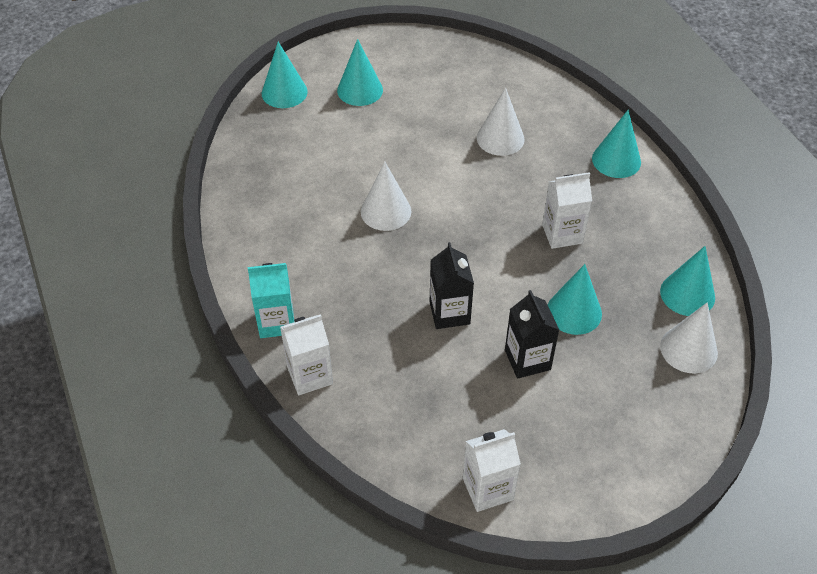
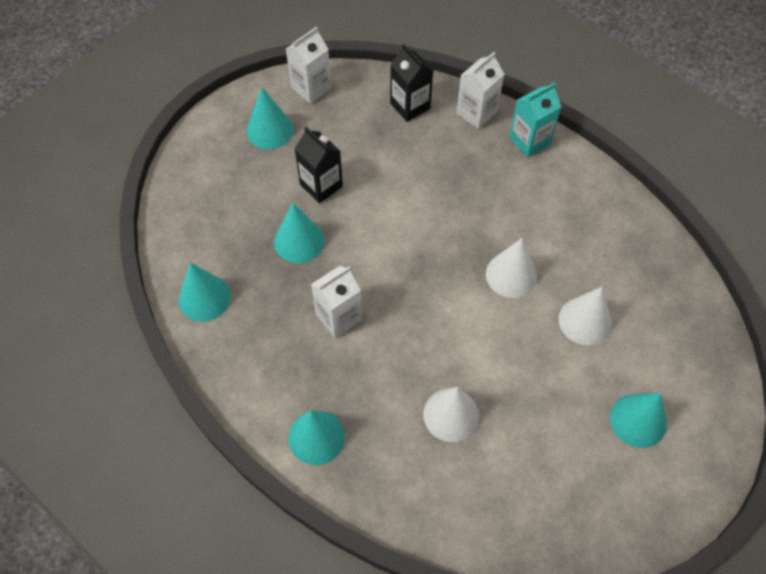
camera: 155 degrees right, 10 degrees up
(284, 92) = (712, 380): turquoise cone -> turquoise cone (269, 130)
(449, 313) = (401, 200): black carton -> black carton (410, 106)
(688, 349) = (192, 244): white cone -> white cone (585, 321)

